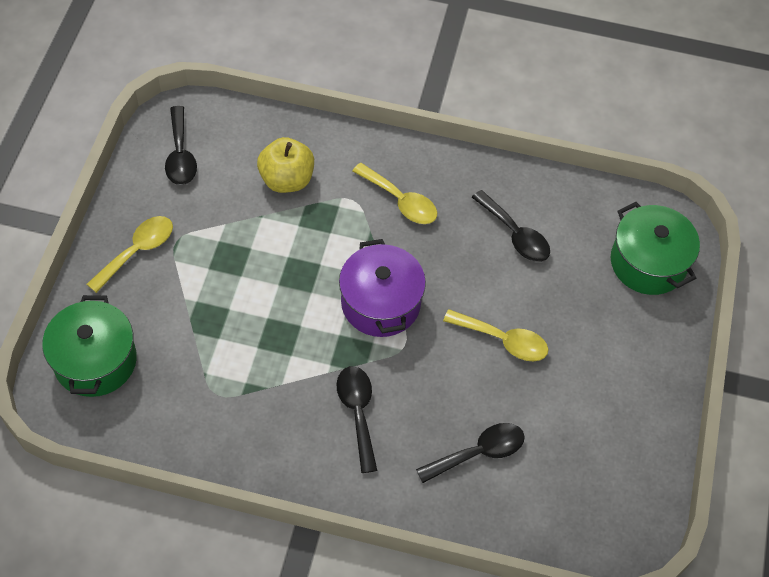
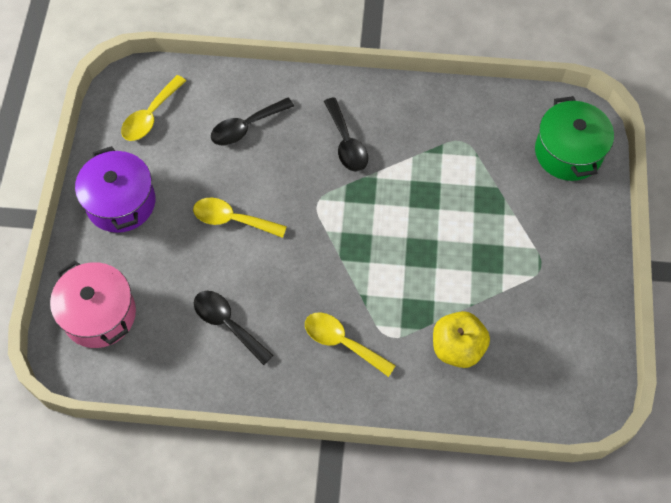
camera: 175 degrees right, 5 degrees up
(137, 251) = (571, 252): yellow spoon -> yellow spoon (150, 116)
(180, 155) = (569, 358): black spoon -> none
(380, 303) = (344, 236): purple pot -> purple pot (121, 202)
(648, 263) = (99, 314): green pot -> pink pot

